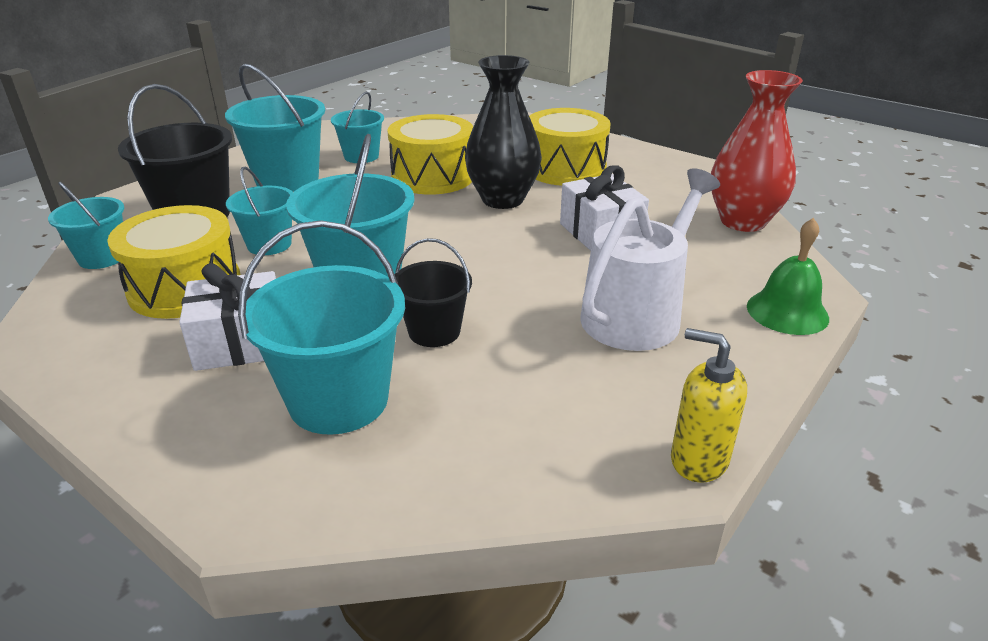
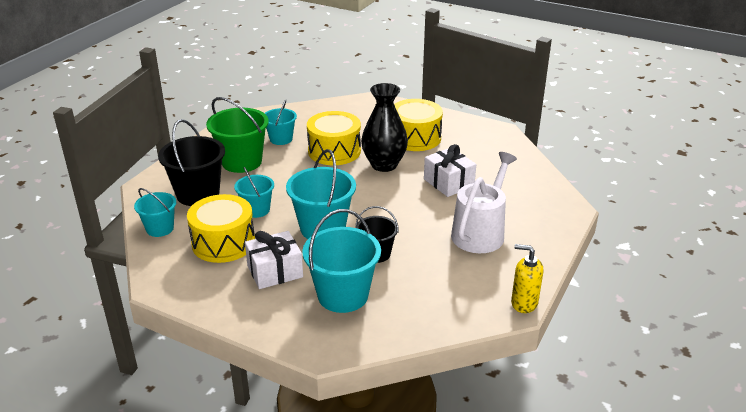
camera: 10 degrees left, 0 degrees up
(287, 179) = (241, 162): turquoise bucket -> green bucket
(742, 221) = (528, 167): red vase -> none
(787, 312) = (557, 223): green bell -> none

